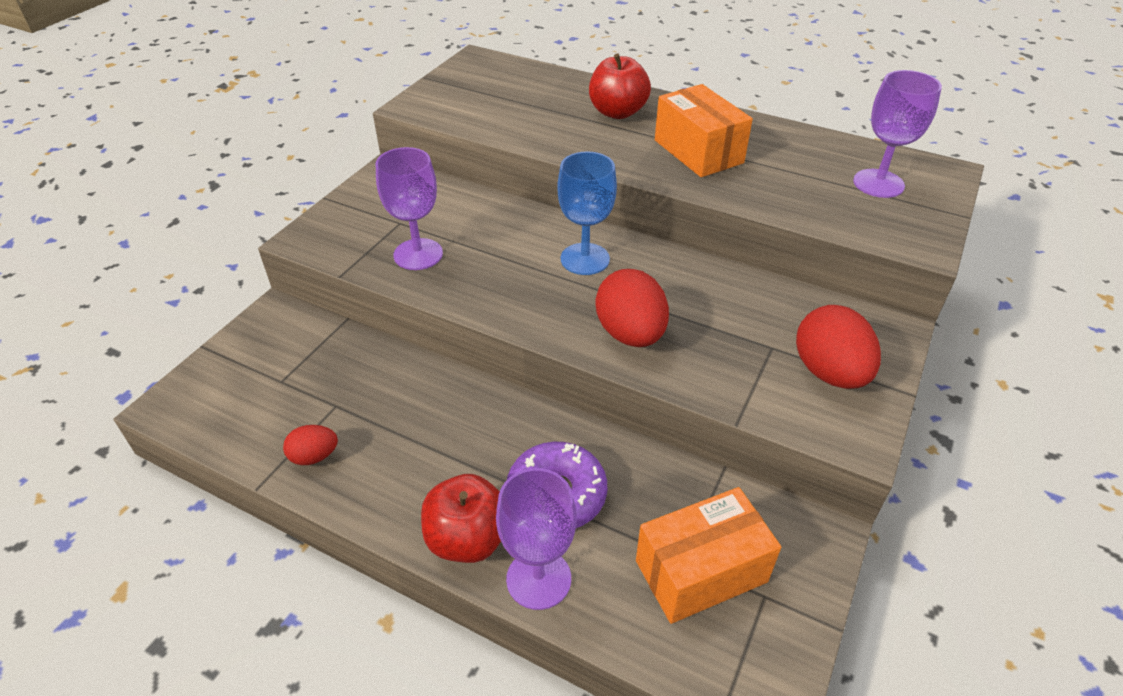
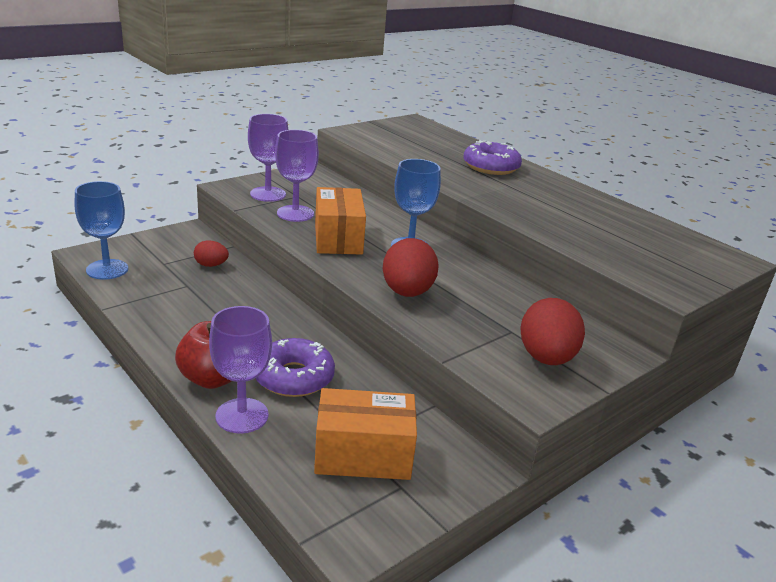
camera: 20 degrees right, 15 degrees down
(214, 421) = (107, 269): none -> blue goblet
(314, 456) = (151, 305): red egg -> red egg (211, 265)
(617, 112) = (491, 167): red apple -> purple donut
(698, 151) = (533, 199): orange box -> orange box (338, 238)
(878, 183) = (667, 251): purple goblet -> purple goblet (268, 194)

